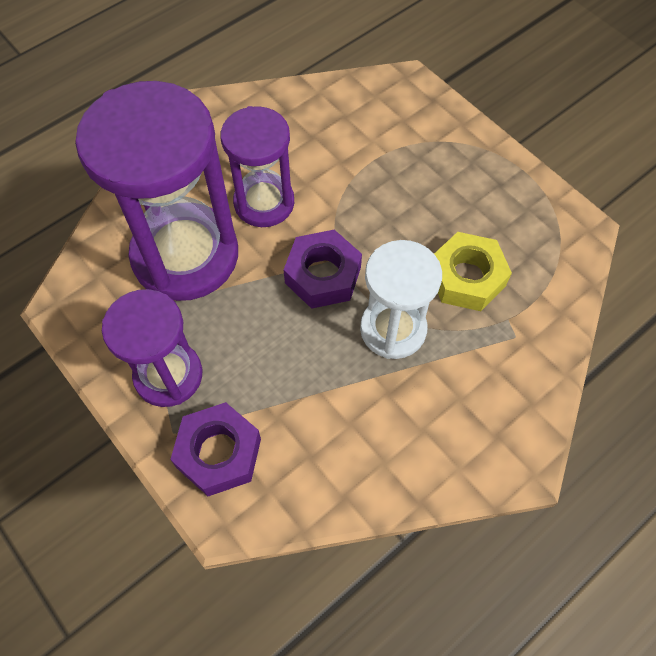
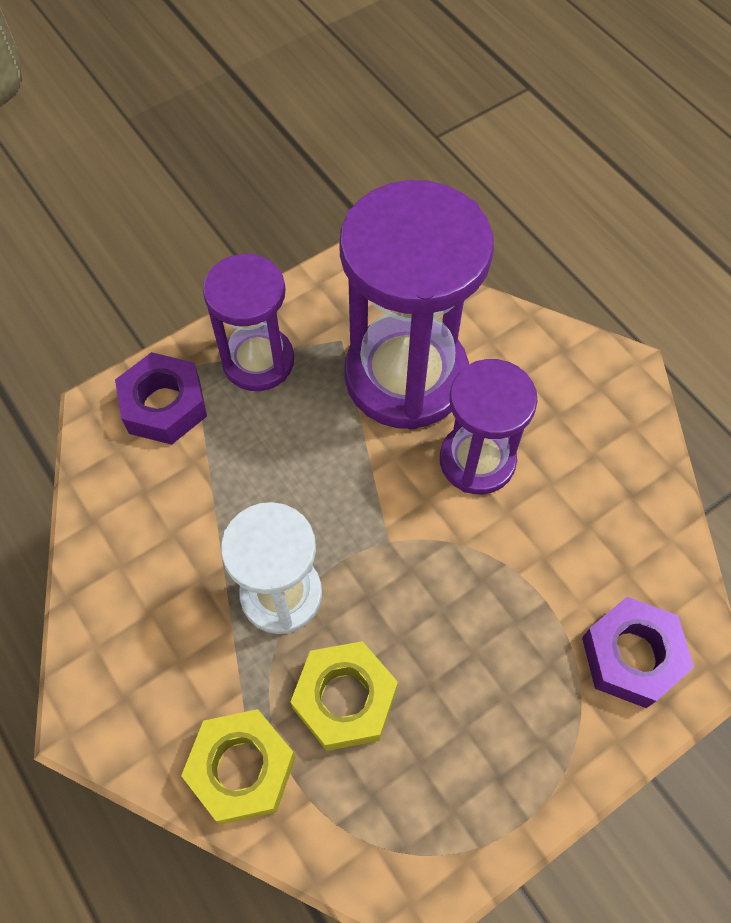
camera: 95 degrees right, 0 degrees up
(323, 275) = (365, 520): purple nut -> purple nut (631, 656)
(530, 340) = (242, 768): none -> yellow nut

